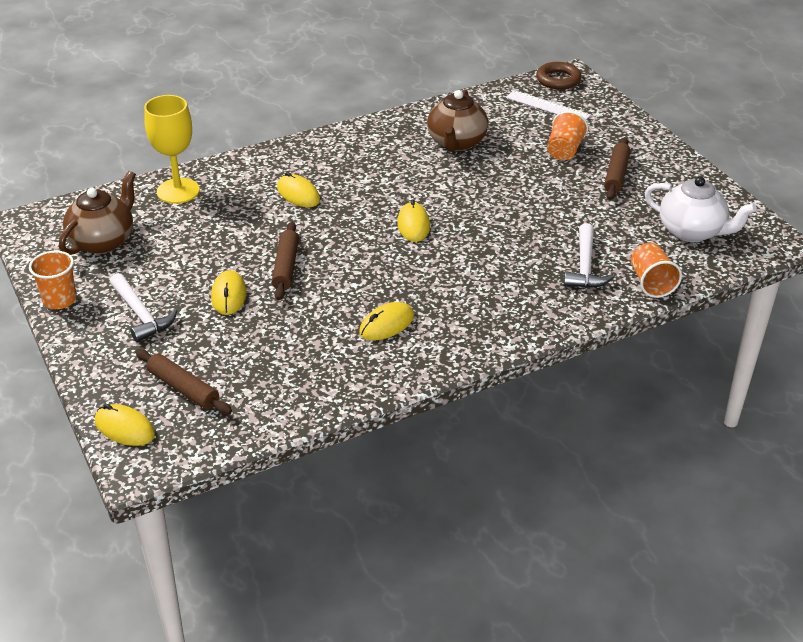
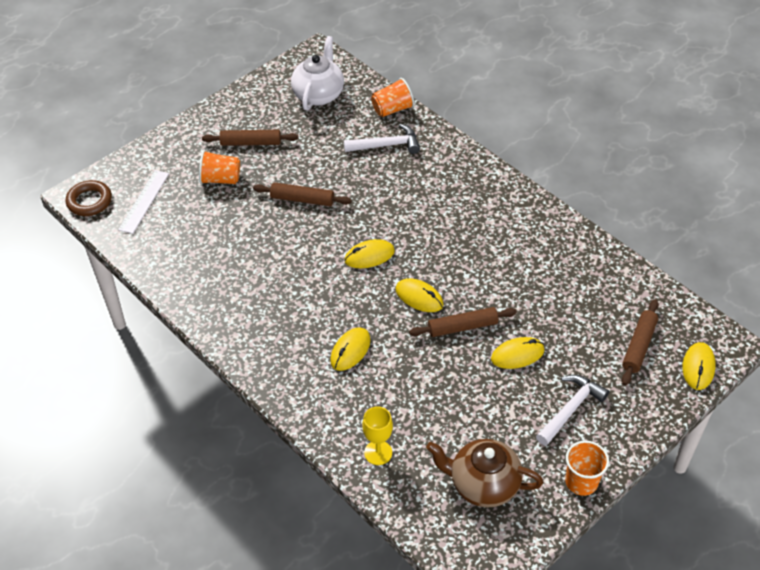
camera: 105 degrees left, 10 degrees up
(178, 191) = (378, 452): yellow goblet -> yellow goblet, size x0.62
(386, 324) = (506, 243): yellow mouse -> yellow mouse (419, 297)
(456, 143) = (227, 254): brown teapot -> none
(515, 195) = (302, 199): none -> brown rolling pin

